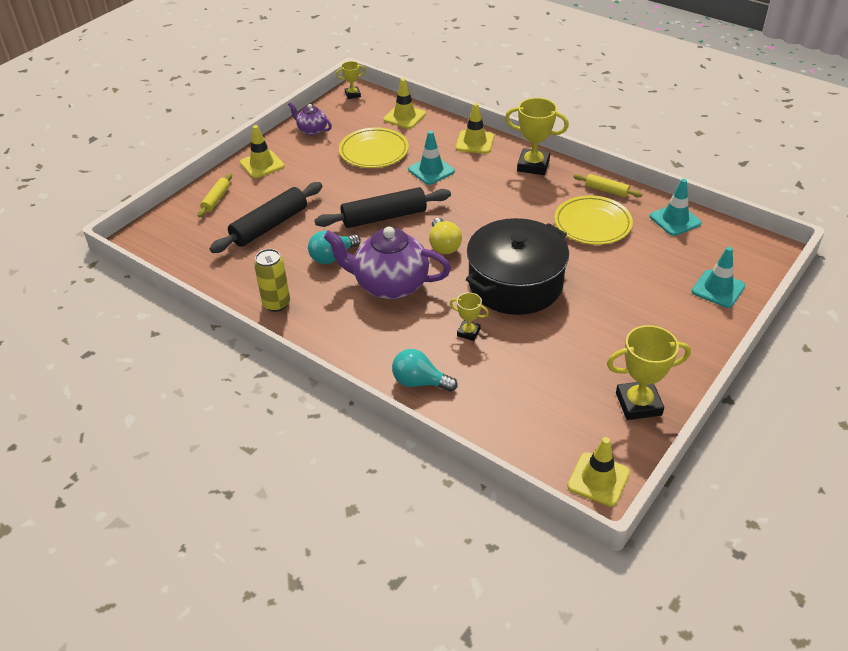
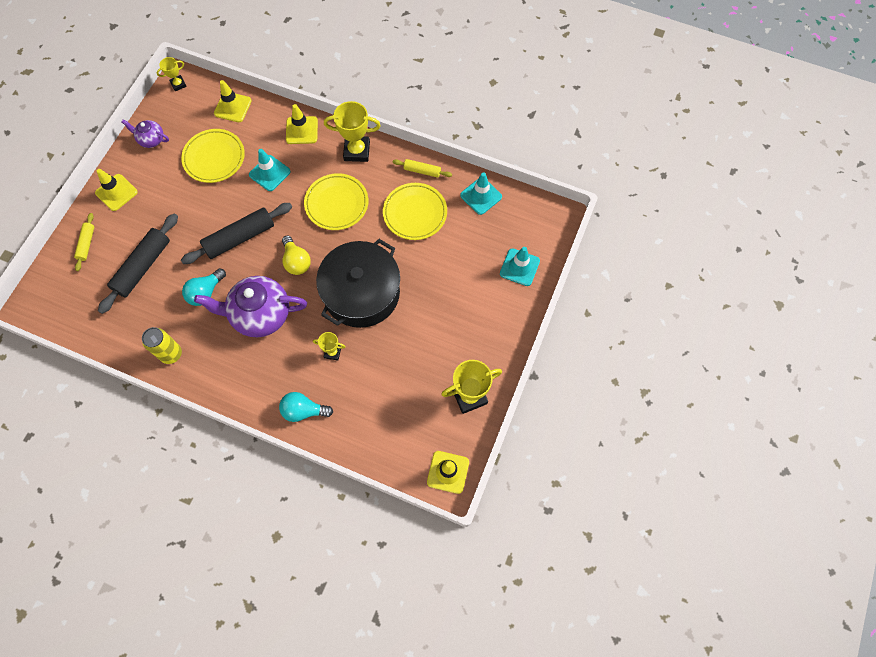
camera: 15 degrees left, 25 degrees up
(501, 204) = (336, 204): none -> yellow plate

